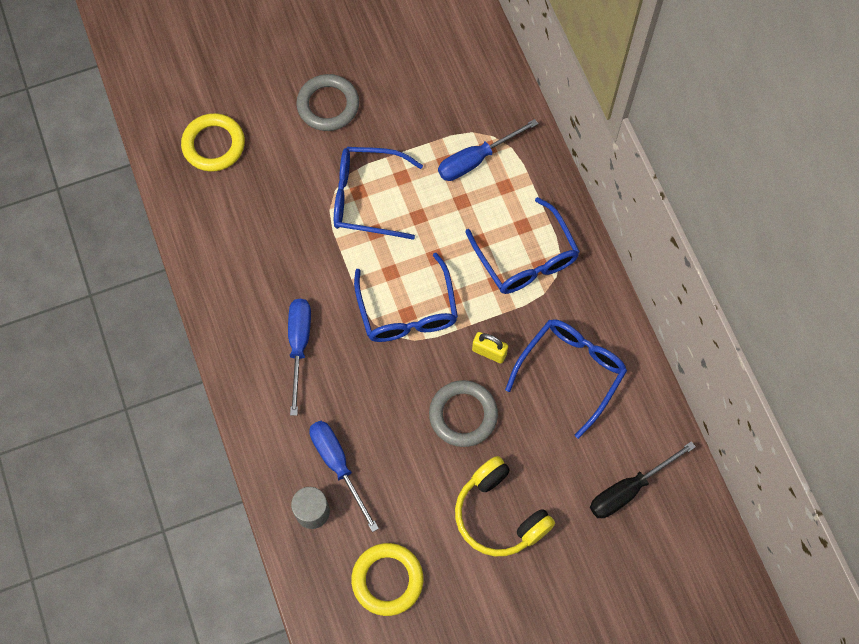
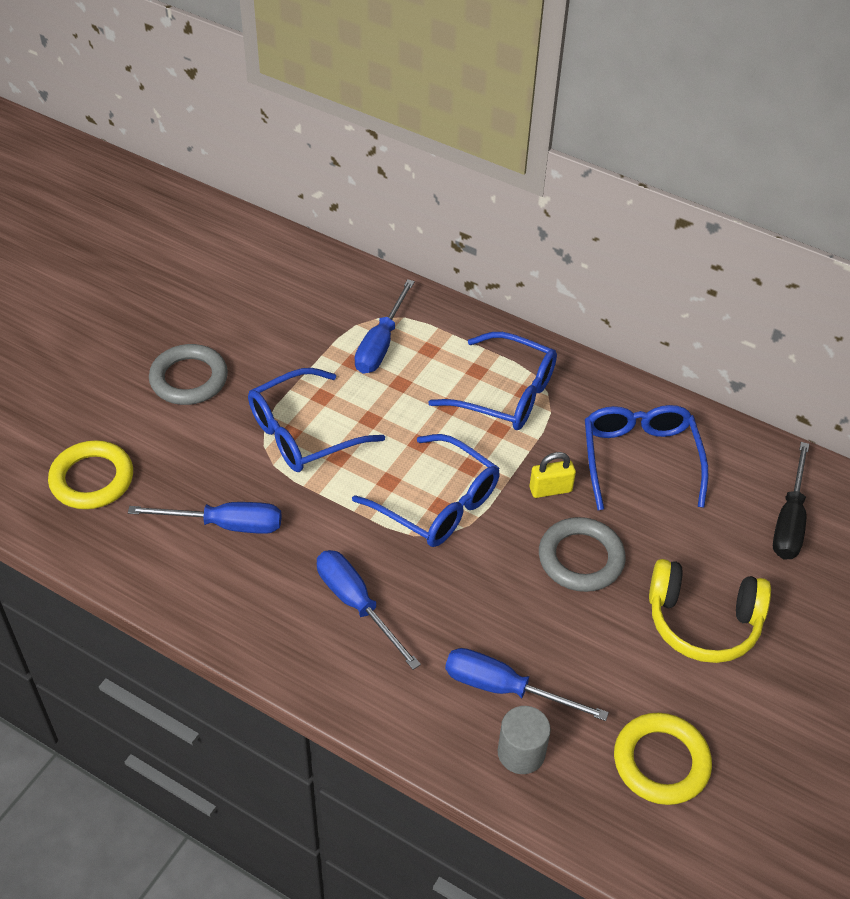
camera: 40 degrees left, 20 degrees down
(266, 234) = (225, 525): none -> blue screwdriver

